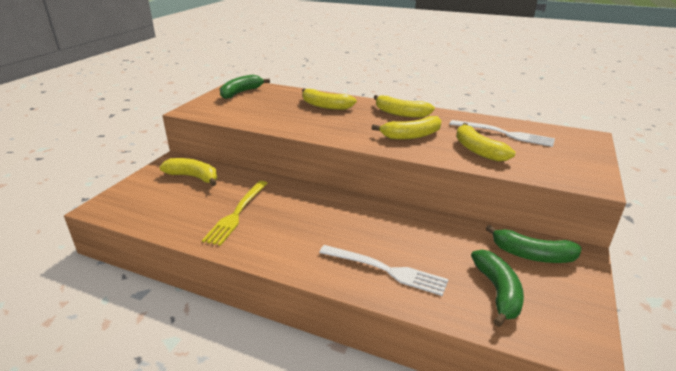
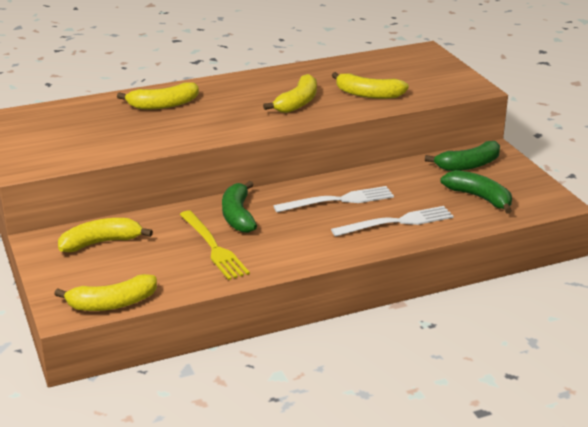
camera: 45 degrees left, 0 degrees up
(241, 92) = (33, 126): green banana -> green banana (238, 216)
(401, 113) = (250, 85): yellow banana -> yellow banana (112, 303)
(504, 134) = (365, 71): white fork -> white fork (339, 200)

